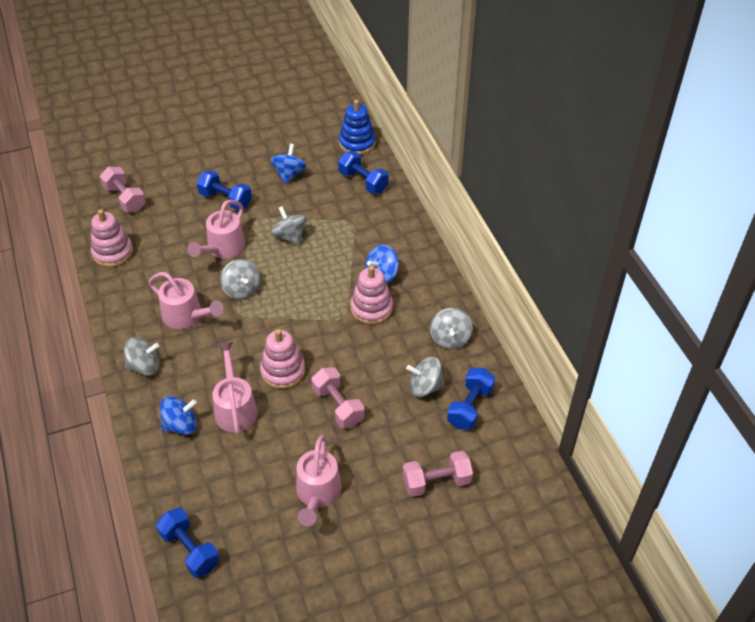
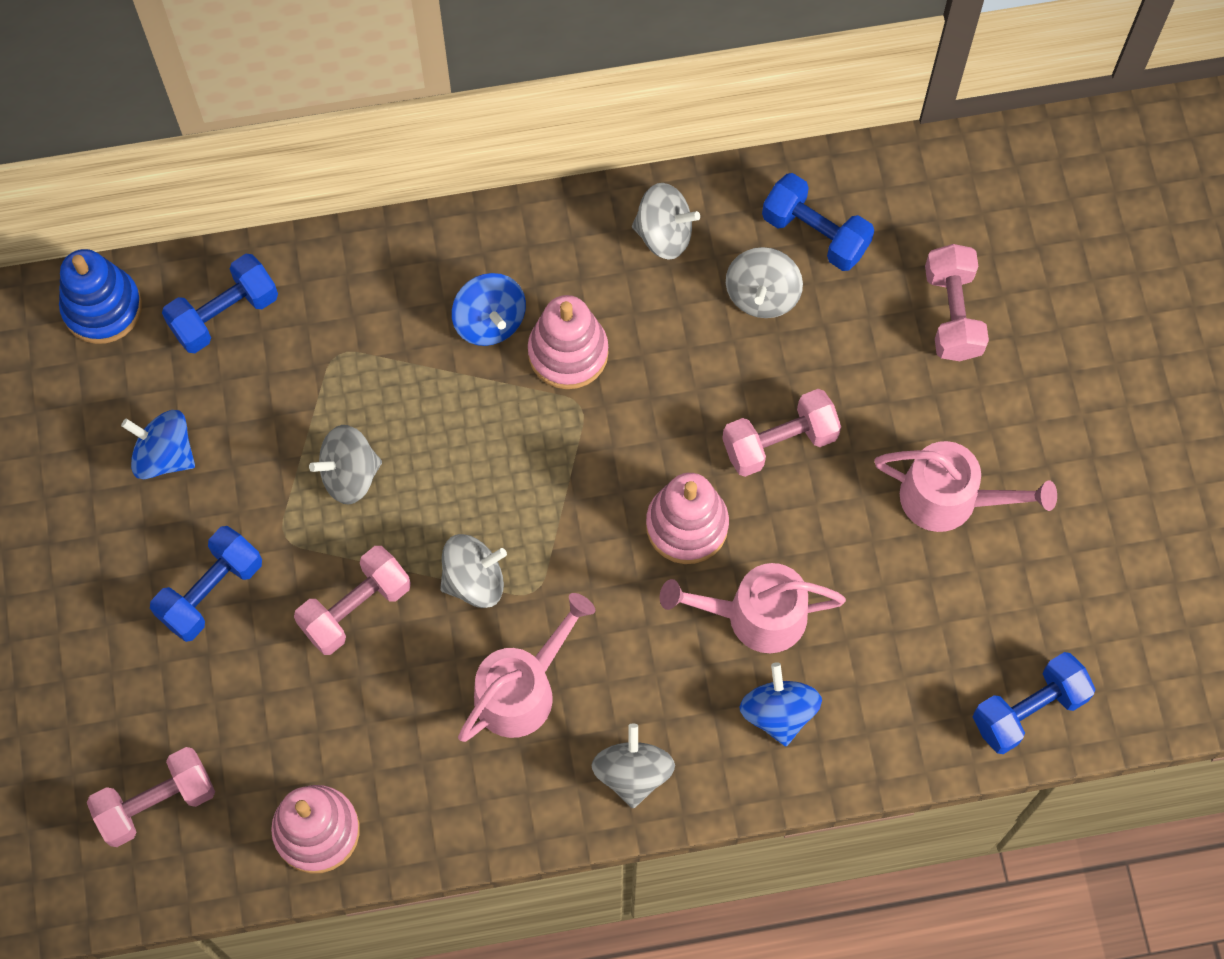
camera: 80 degrees left, 20 degrees up
(223, 249) = (355, 608): pink watering can -> pink dumbbell

